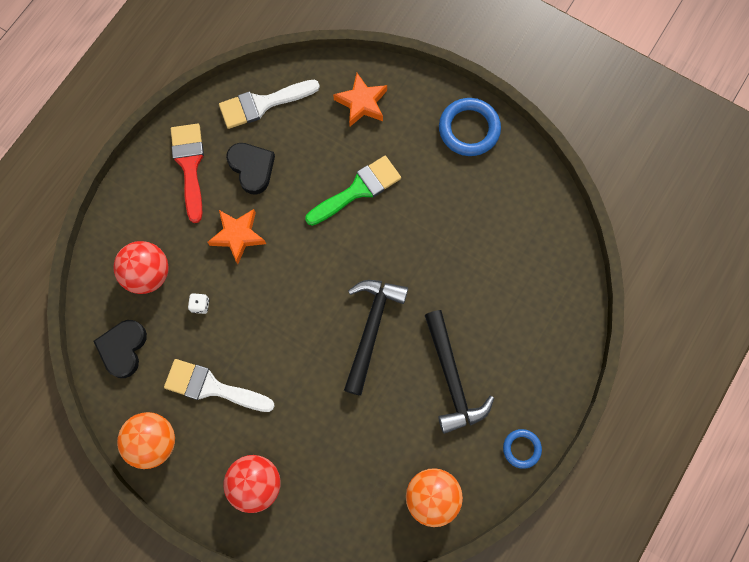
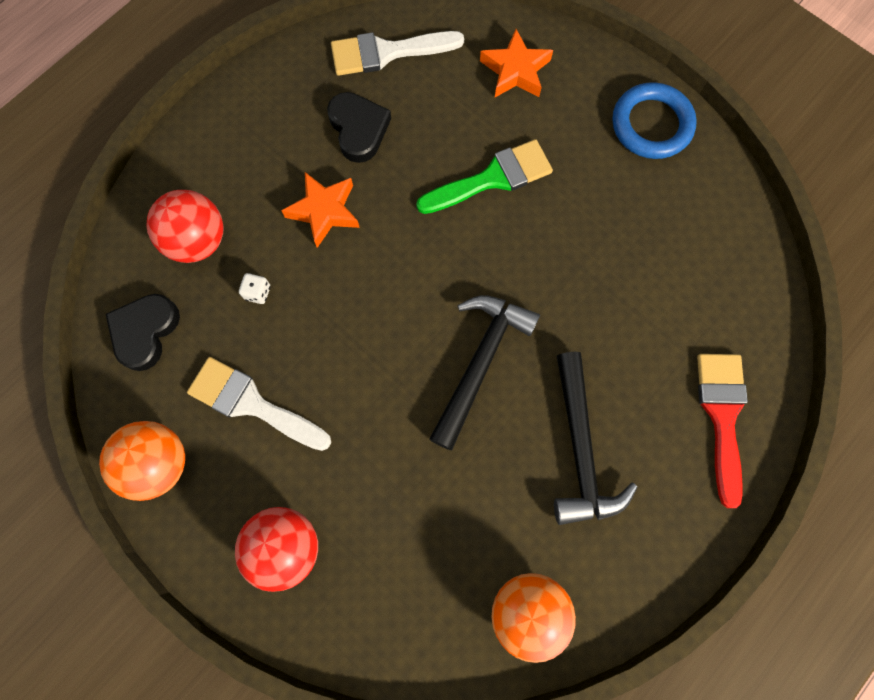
camera: 10 degrees right, 0 degrees up
(189, 165) = (279, 113): red brush -> red brush (722, 416)
(521, 448) = (664, 565): blue ring -> none

